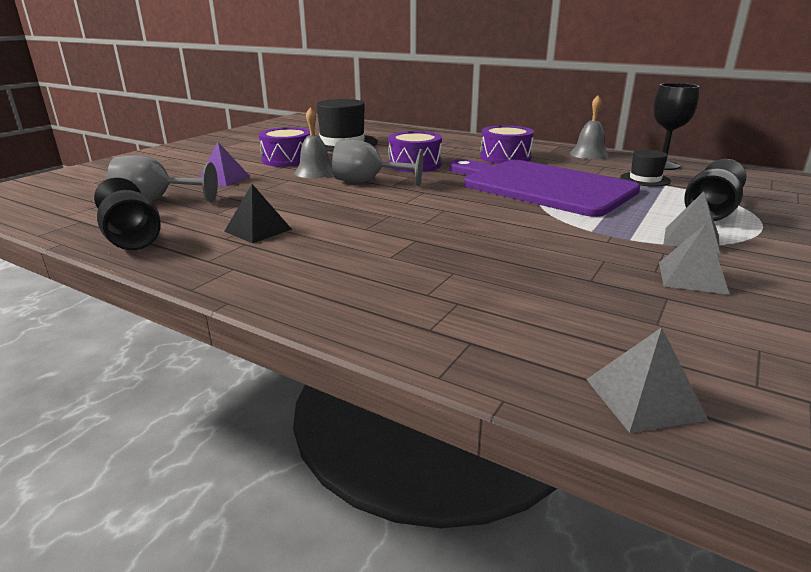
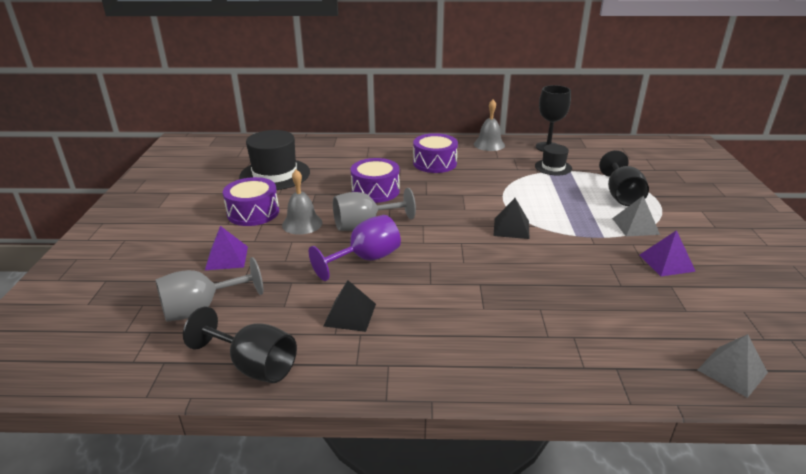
camera: 30 degrees left, 5 degrees up
(332, 201) = (365, 259): none -> purple goblet
(518, 211) = (511, 228): none -> black pyramid
(542, 186) = (498, 194): purple cutting board -> none
(692, 277) = (666, 263): grey pyramid -> purple pyramid

